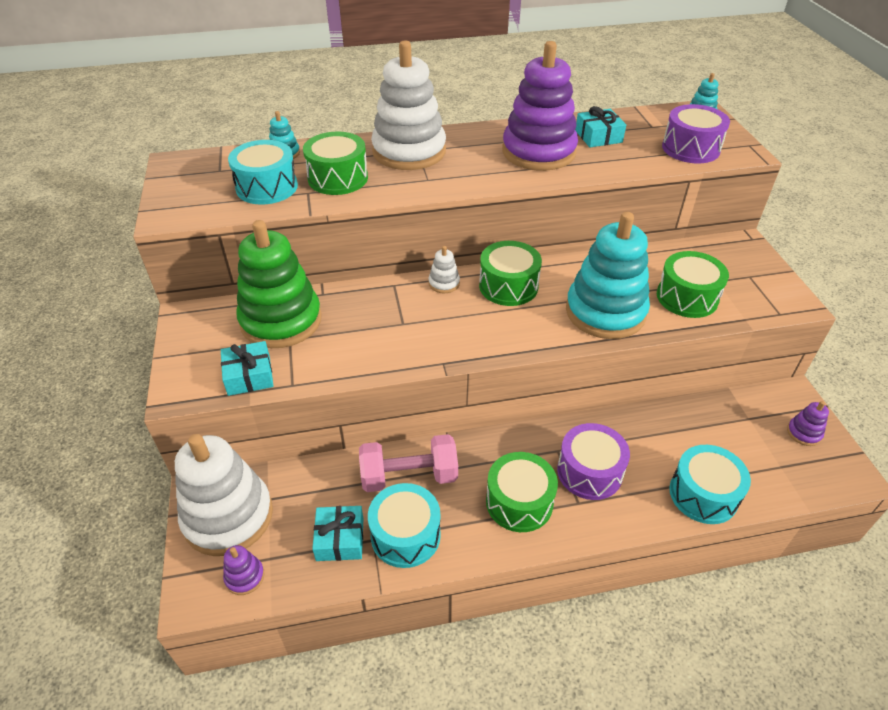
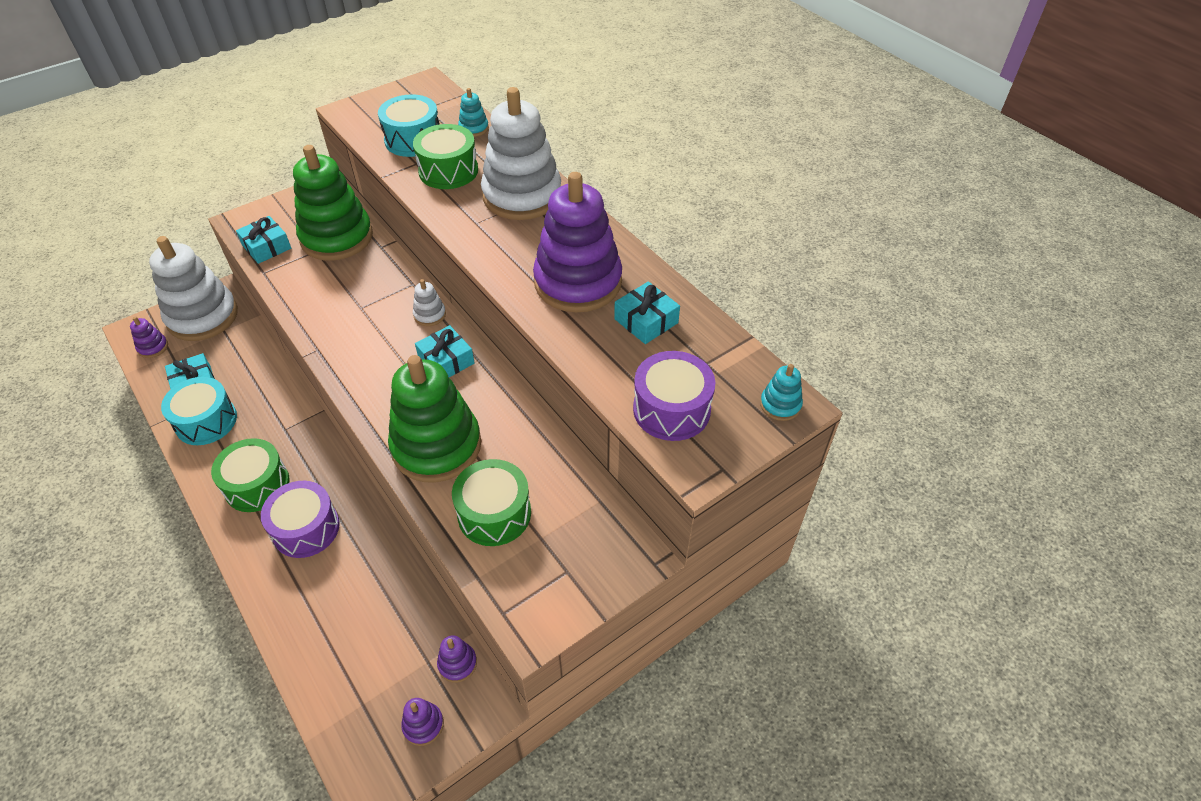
camera: 65 degrees right, 5 degrees up
(409, 476) = (266, 402): pink dumbbell -> none
(508, 286) = (446, 360): green drum -> turquoise gift
(605, 312) = (436, 446): turquoise stacking toy -> green stacking toy
(703, 494) = (302, 632): turquoise drum -> none
(754, 401) = (457, 663): none -> purple stacking toy

